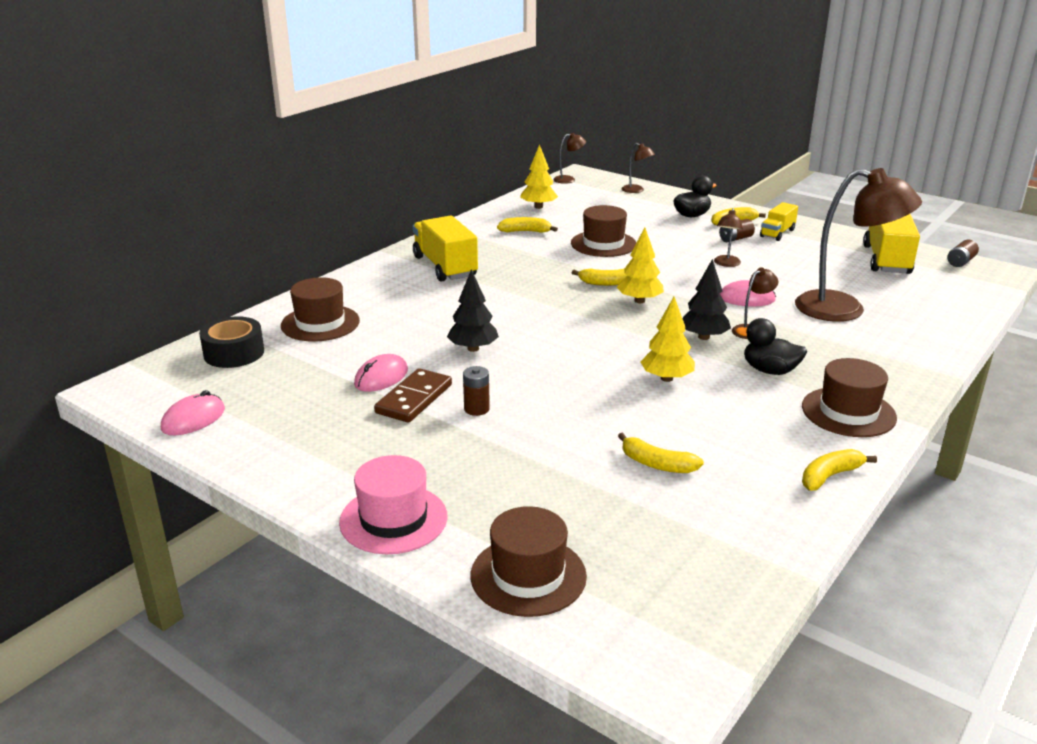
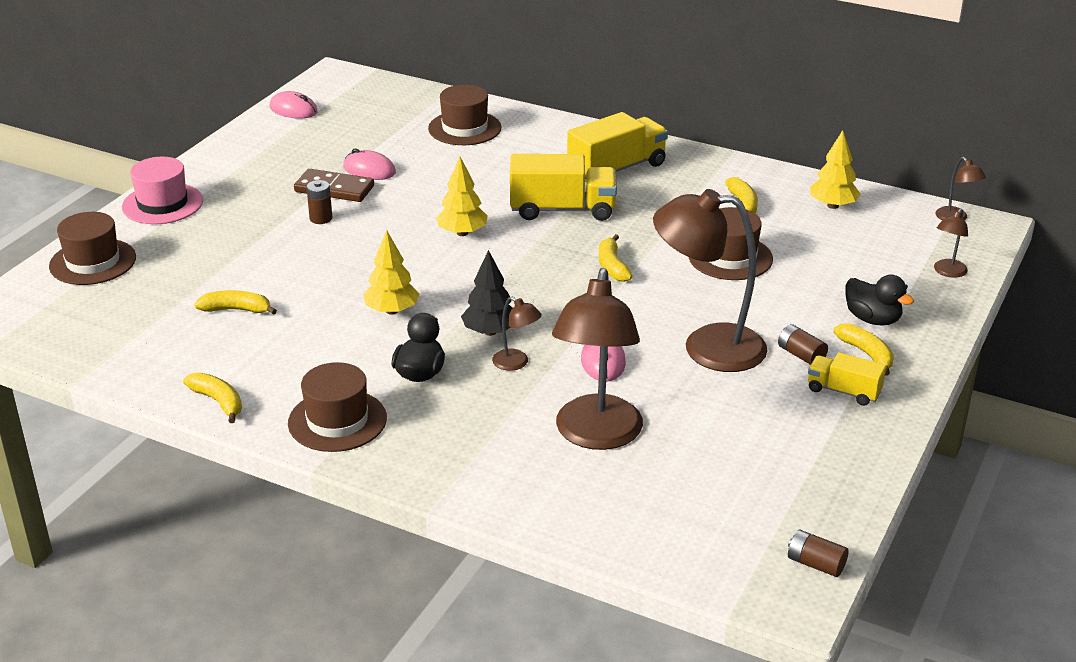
camera: 80 degrees right, 5 degrees up
(234, 353) = (400, 103): black tape -> none
(473, 348) = (432, 205): black tree -> none
(639, 301) = (571, 289): yellow tree -> yellow tree (462, 233)
(657, 464) = (236, 310): yellow banana -> yellow banana turned 75 degrees clockwise
(726, 264) = (707, 347): brown lamp -> brown lamp, size x2.28
(886, 260) = (786, 487): yellow truck -> yellow truck (562, 210)

